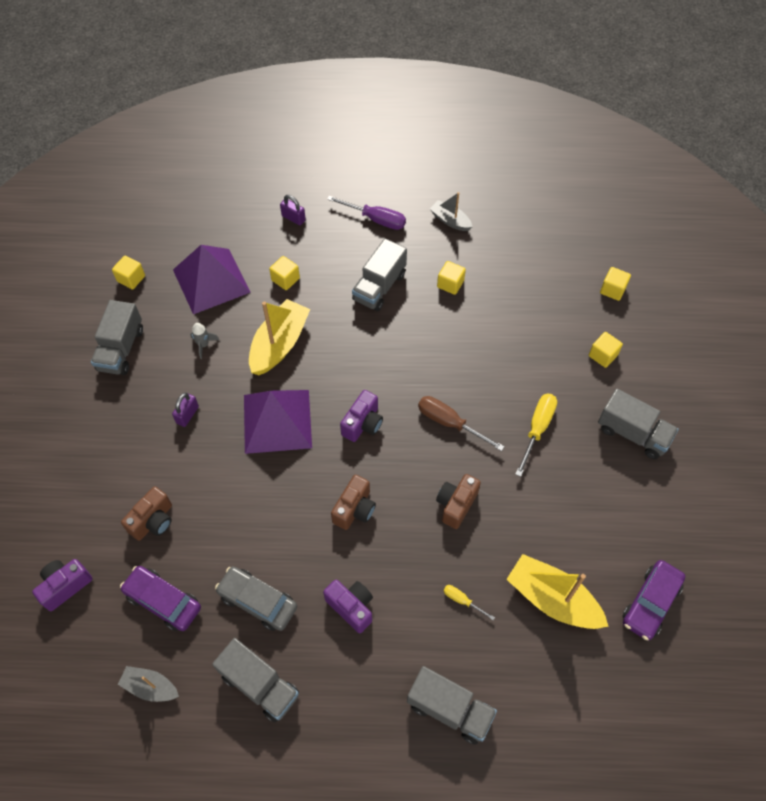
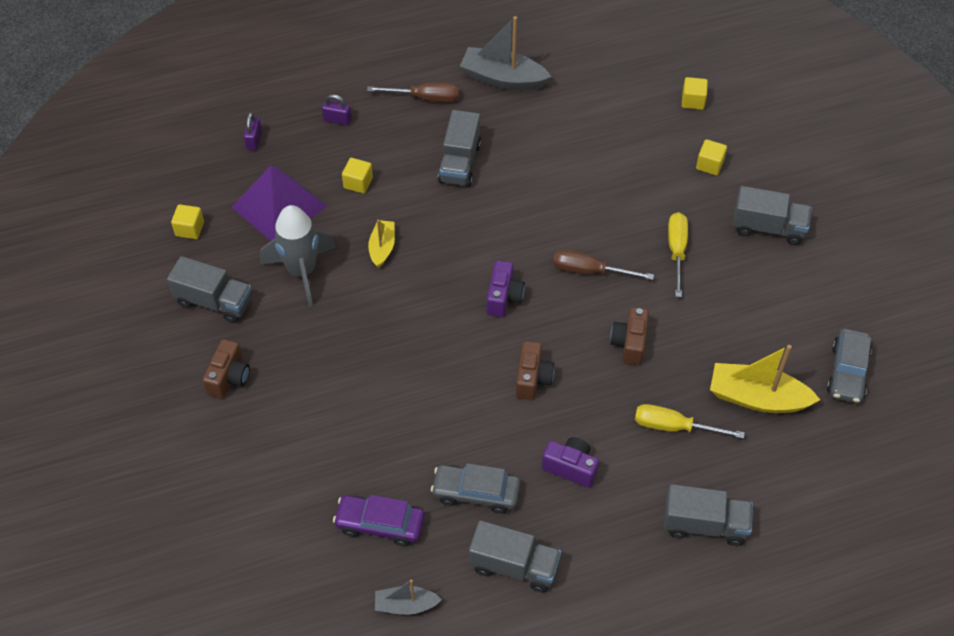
camera: 20 degrees left, 5 degrees down
(65, 586) = (270, 544): purple camera -> none
(121, 349) = (214, 302): grey truck -> grey truck turned 60 degrees counterclockwise
(153, 521) = (332, 454): brown camera -> brown camera (229, 378)
(187, 415) = (318, 344): purple padlock -> purple padlock (254, 140)
(203, 345) = (302, 271): grey rocket -> grey rocket, size x2.42
(277, 421) = (415, 321): purple pyramid -> none
(279, 344) = (382, 248): yellow boat -> yellow boat, size x0.57
(375, 219) = (425, 98): purple screwdriver -> brown screwdriver
(450, 221) = (503, 78): grey boat -> grey boat, size x1.76
(450, 284) = (530, 140): yellow cube -> none
(462, 600) = (674, 427): yellow screwdriver -> yellow screwdriver, size x1.85
(650, 603) = (847, 372): purple car -> grey car

